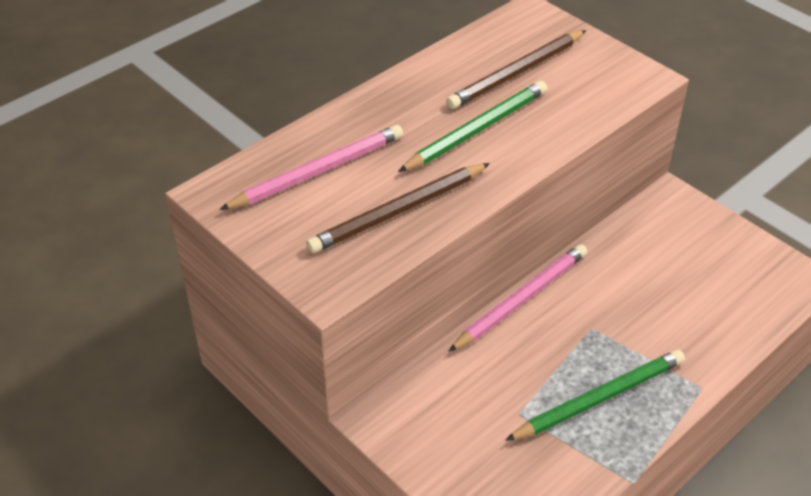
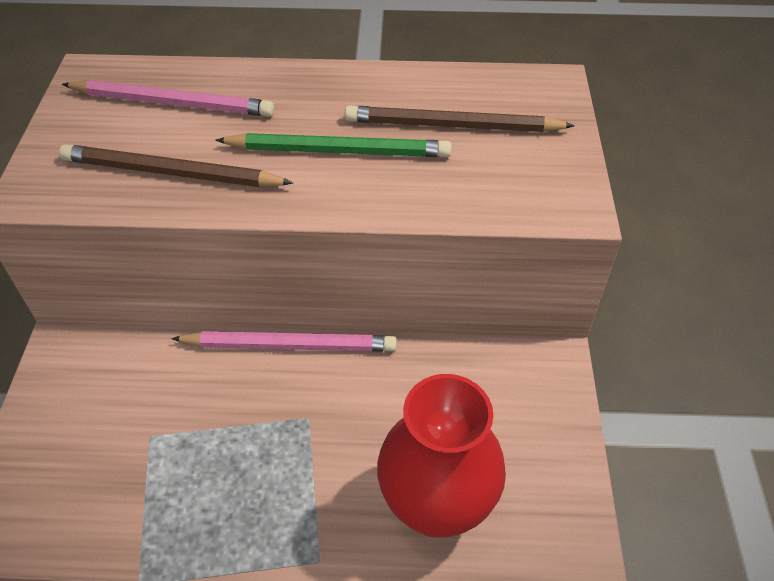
camera: 45 degrees right, 5 degrees up
(599, 398) = (223, 483): green pencil -> none
(716, 313) = (436, 505): none -> red vase

